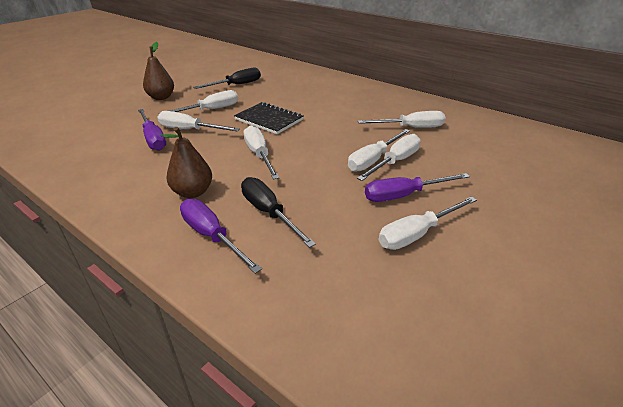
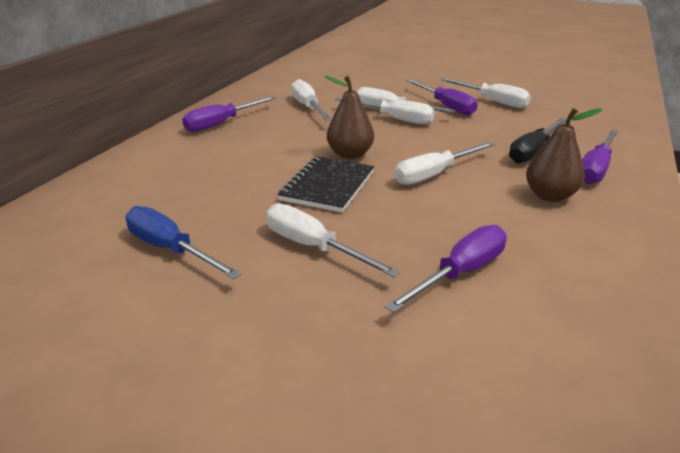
camera: 105 degrees left, 5 degrees down
(161, 97) = (267, 340): brown pear -> brown pear (350, 155)
(190, 130) = (404, 245): white screwdriver -> none
(237, 85) = (170, 249): black screwdriver -> blue screwdriver
(382, 98) = (221, 123): none -> purple screwdriver

